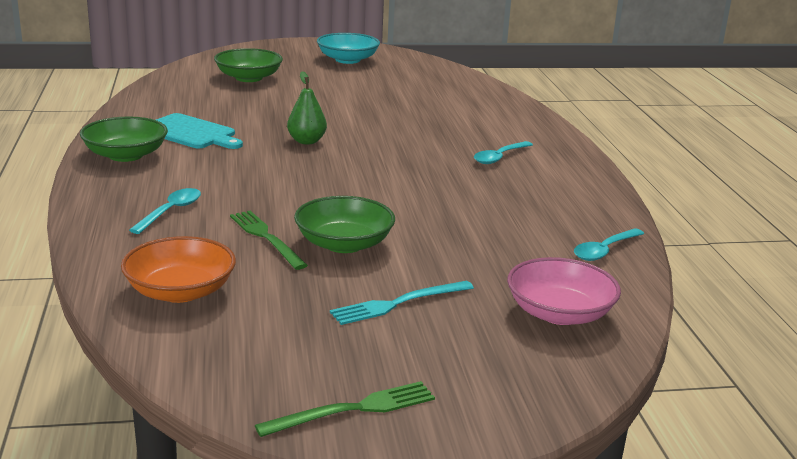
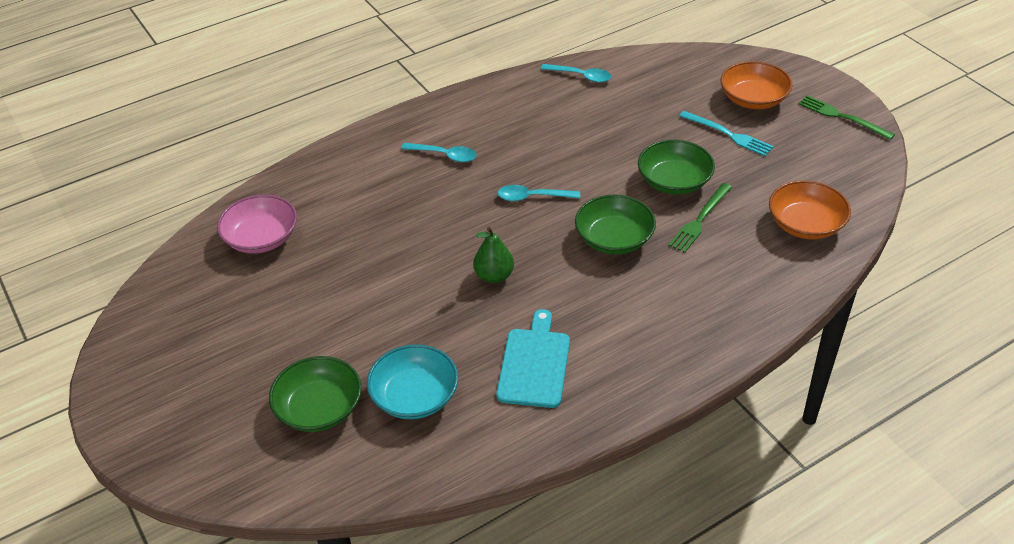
camera: 110 degrees left, 20 degrees up
(126, 155) = (626, 379): green bowl -> green bowl (614, 239)
(171, 212) = (707, 287): turquoise spoon -> turquoise spoon (532, 197)
(347, 60) = (186, 353): turquoise bowl -> turquoise bowl (415, 396)
(463, 350) = (753, 99): none -> orange bowl
(559, 313) = (680, 77): pink bowl -> pink bowl (261, 238)

